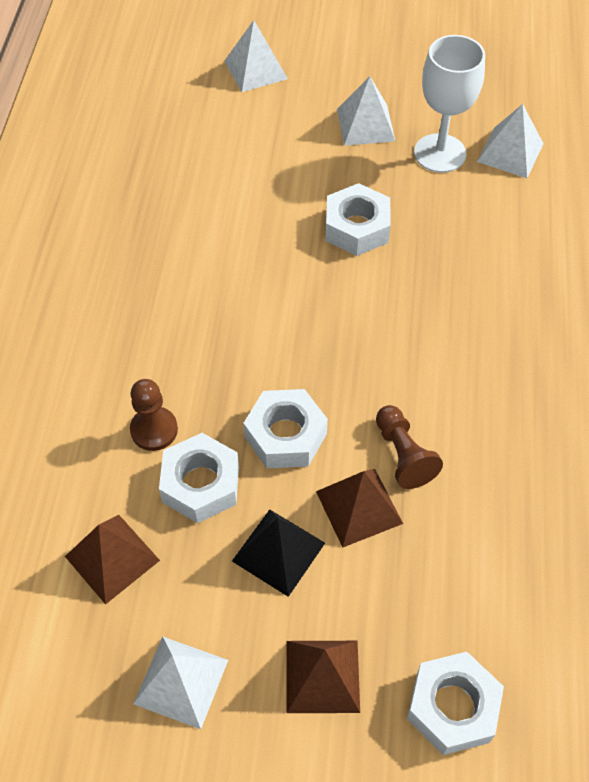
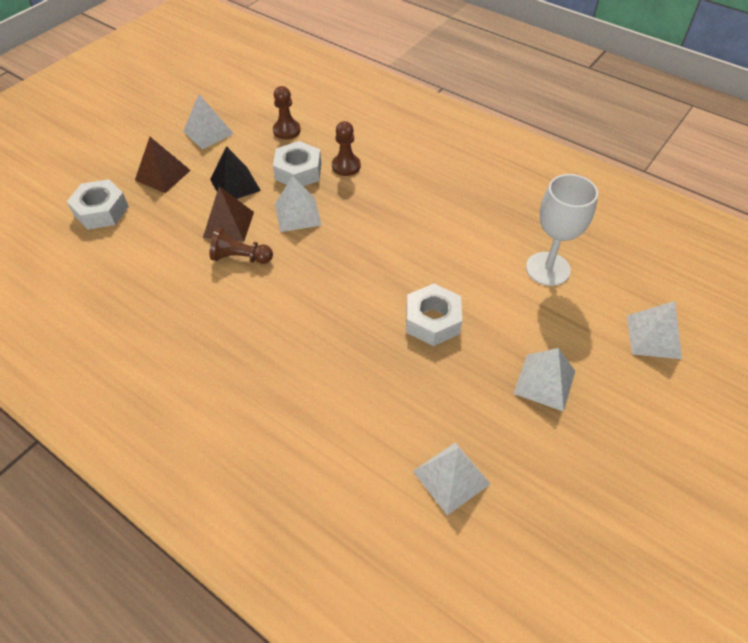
camera: 120 degrees right, 5 degrees down
(112, 558) = (286, 130): brown pyramid -> brown pawn
(285, 435) = (297, 214): white nut -> white pyramid
(440, 153) = (480, 419): white goblet -> white goblet (548, 269)

